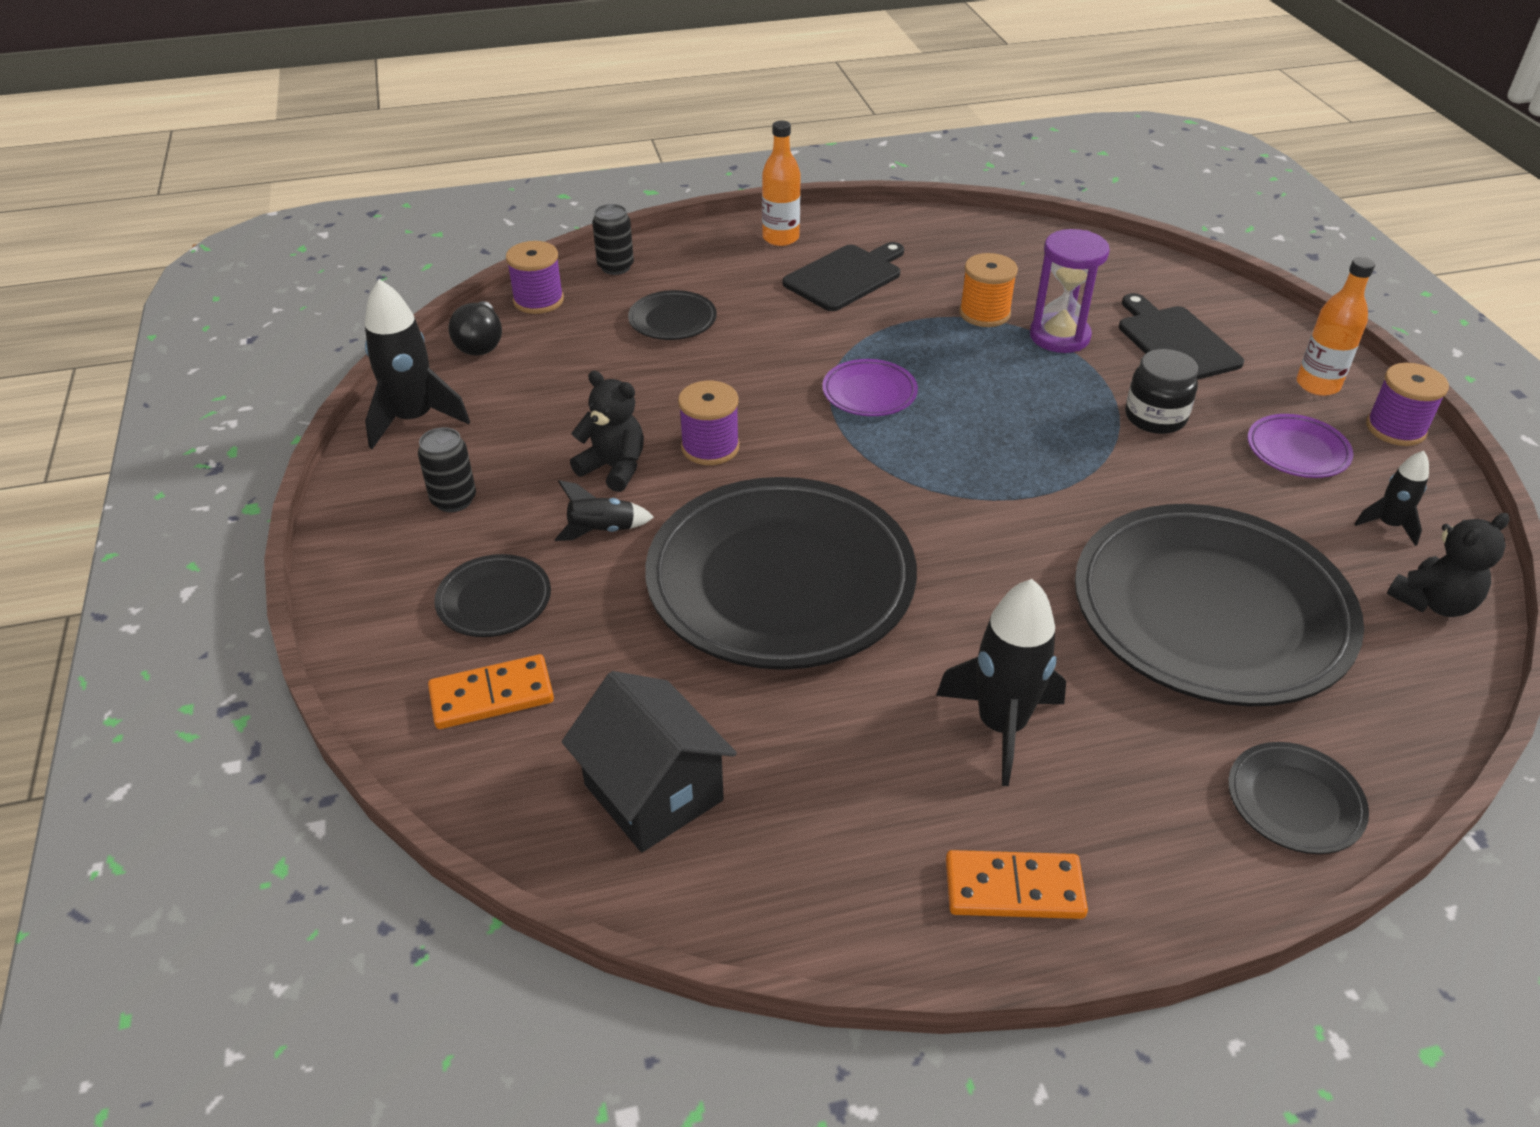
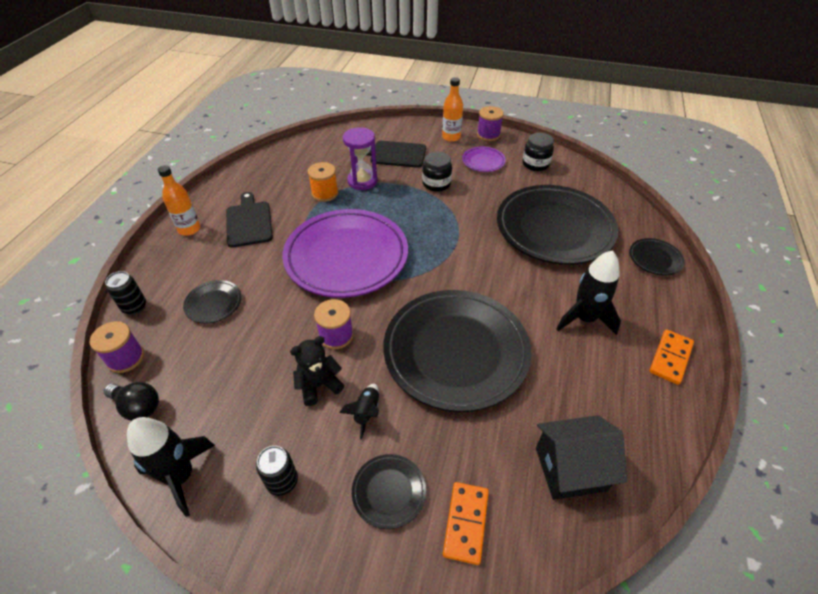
camera: 60 degrees left, 5 degrees up
(869, 393) = (346, 257): purple plate -> purple plate, size x2.38
(1388, 525) = (535, 164): black rocket -> black jar
(1433, 602) = (578, 176): black teddy bear -> none

